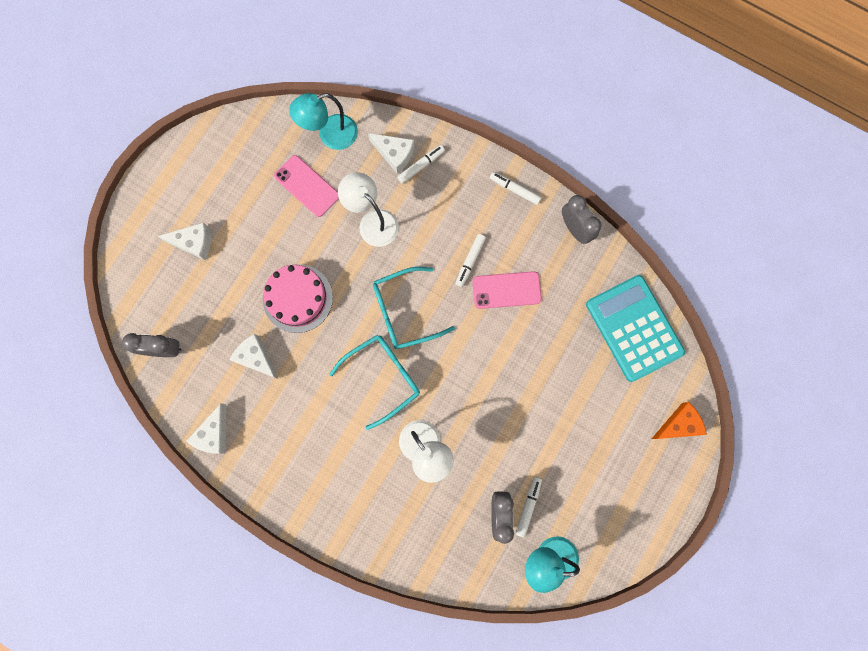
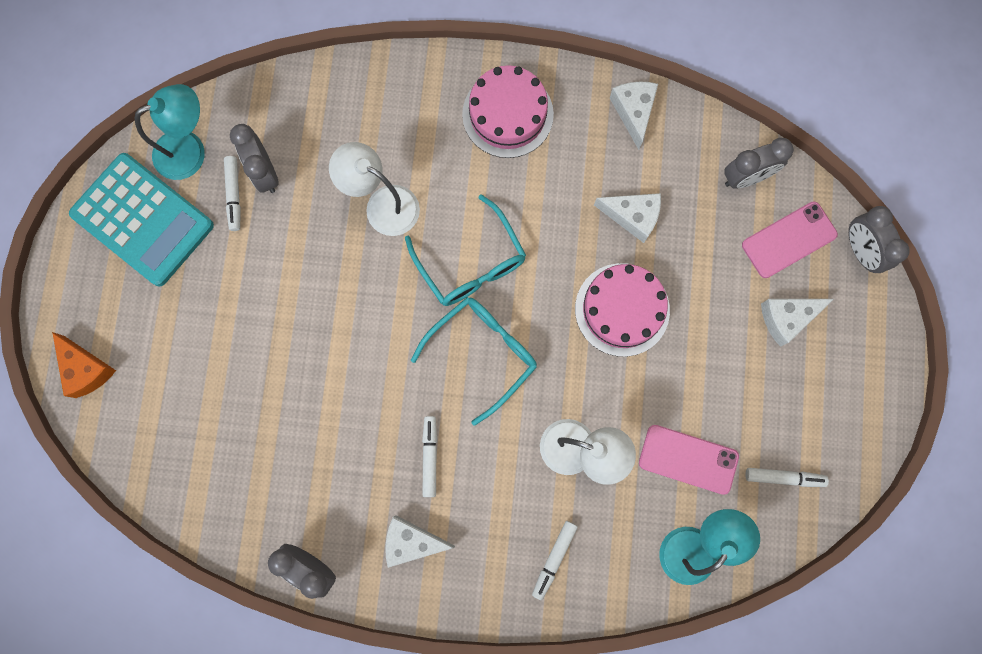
camera: 155 degrees right, 0 degrees up
(119, 264) = (860, 250): none -> grey clock
(304, 475) = (507, 114): none -> pink cake
(383, 377) = (471, 263): turquoise glasses -> turquoise glasses turned 60 degrees counterclockwise
(394, 154) = (596, 559): white cheese -> white cheese (412, 541)
(506, 290) = (367, 441): pink phone -> pink phone (789, 240)
(514, 190) = (414, 584): white marker -> white marker (784, 477)
(634, 328) = (184, 466): turquoise calculator -> turquoise calculator (143, 220)
(678, 425) = (86, 369): orange cheese -> orange cheese turned 75 degrees counterclockwise

